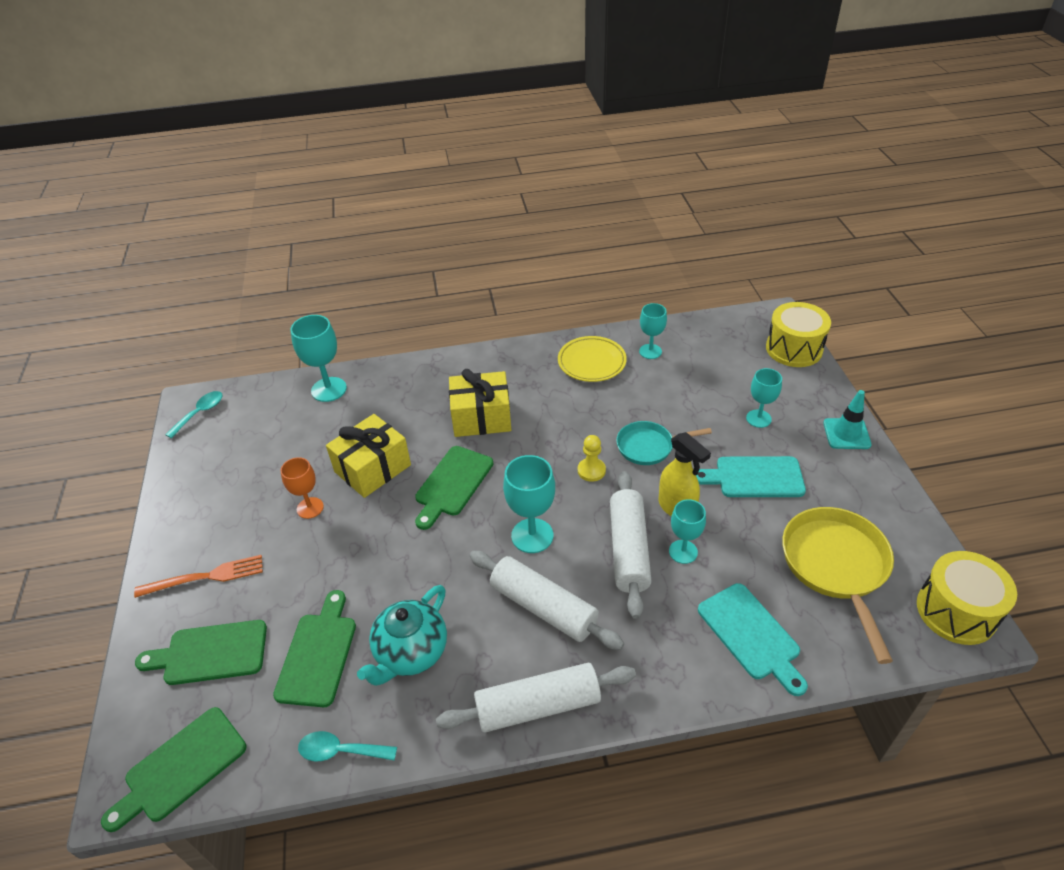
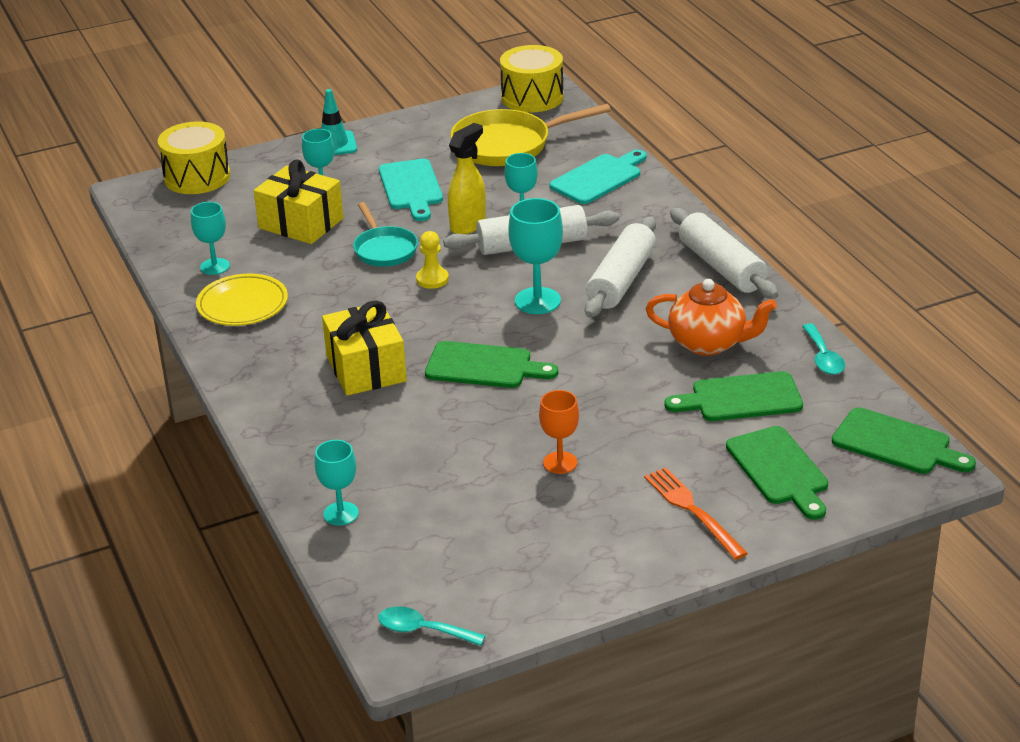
camera: 105 degrees left, 10 degrees down
(329, 389) = (341, 513): turquoise goblet -> turquoise goblet, size x0.66
(372, 468) = (479, 431): yellow gift -> yellow gift (301, 223)
(411, 652) = (708, 343): turquoise teapot -> orange teapot

